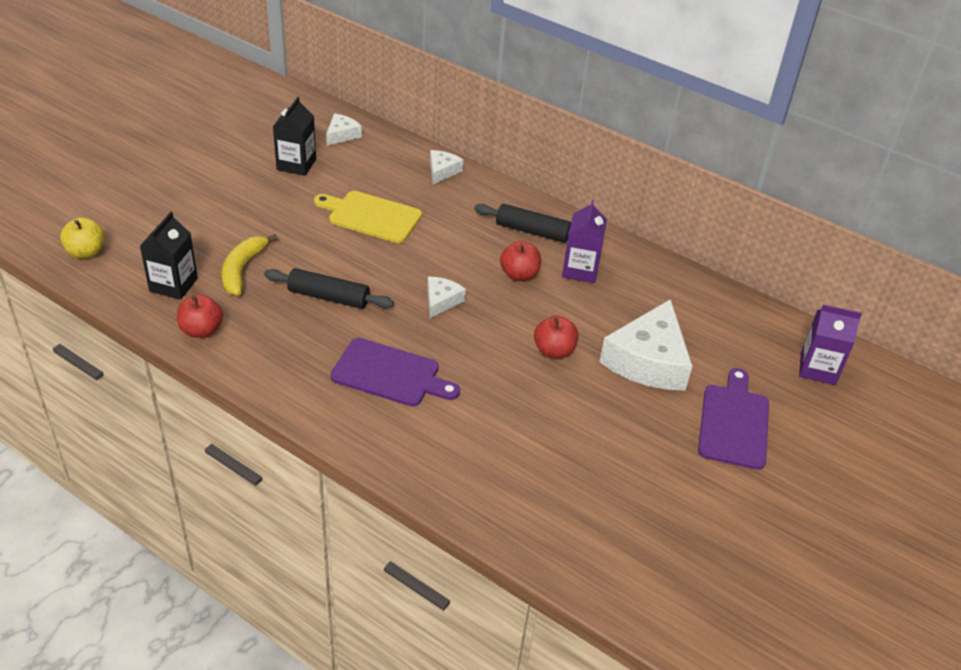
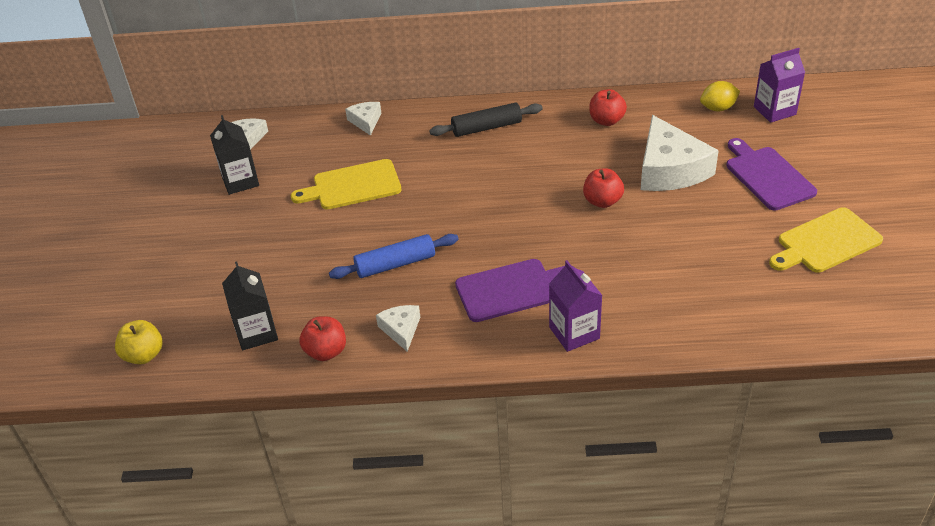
camera: 30 degrees left, 0 degrees up
(242, 270) = (300, 286): yellow banana -> none
(328, 297) = (395, 264): black rolling pin -> blue rolling pin
(441, 301) = (483, 215): white cheese -> white cheese (401, 330)
(519, 275) = (515, 163): red apple -> red apple (606, 120)
(580, 270) = (552, 135): purple carton -> purple carton (574, 333)
(715, 516) = (826, 242): none -> yellow cutting board
(763, 334) = (718, 108): none -> yellow lemon

